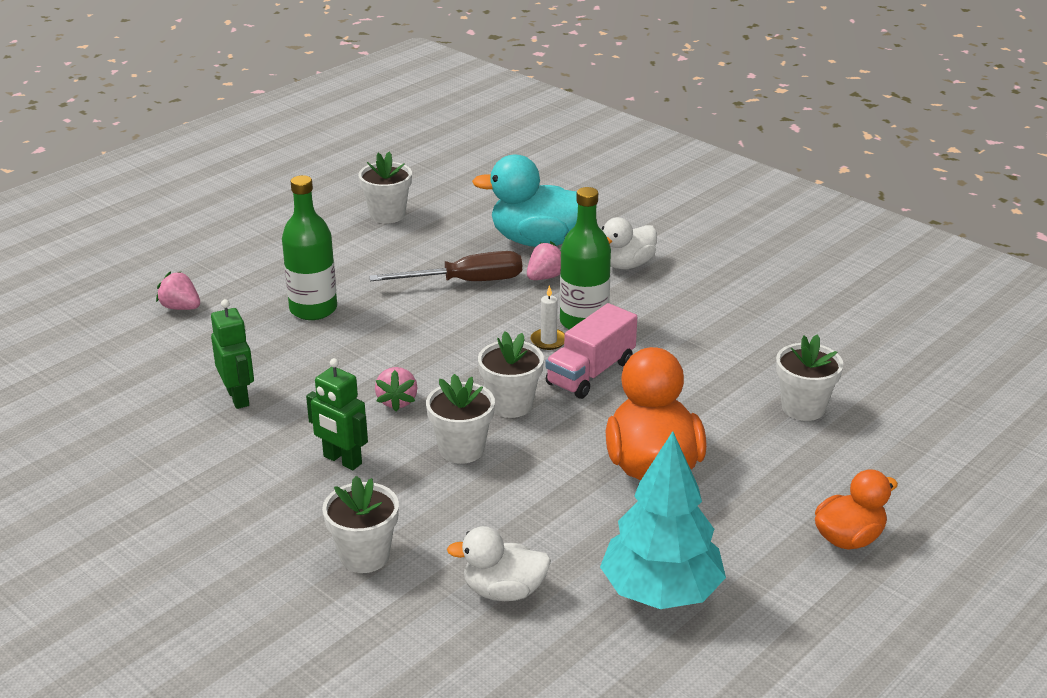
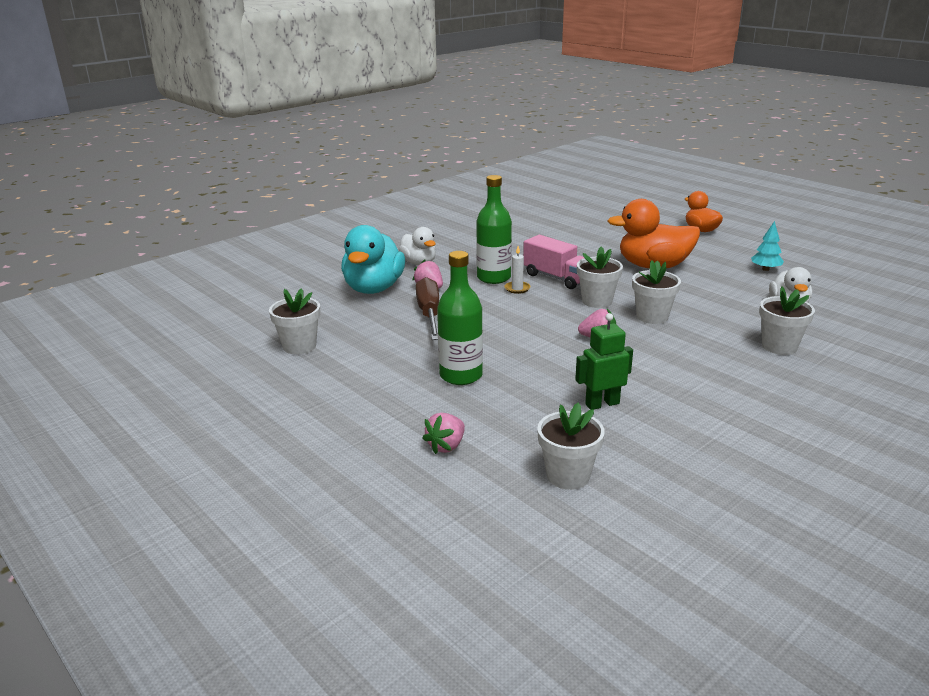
camera: 85 degrees left, 5 degrees down
(342, 460) = (677, 357): green robot -> none
(661, 592) = (765, 269): turquoise tree -> turquoise tree, size x0.47
(803, 408) = (588, 230): white flower pot -> white flower pot (568, 476)

